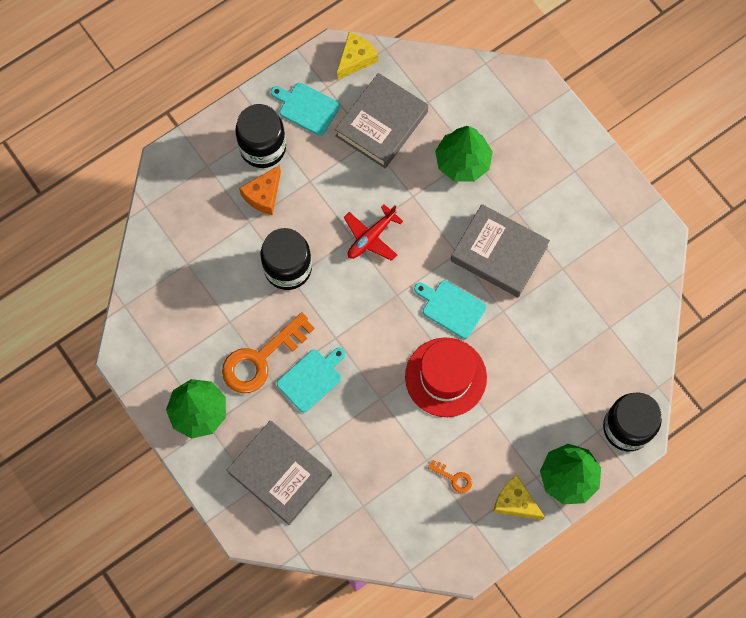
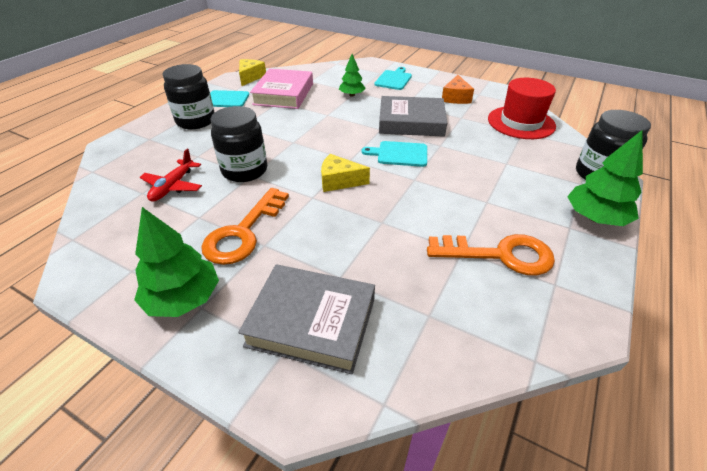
camera: 25 degrees left, 30 degrees down
(263, 195) = (205, 140): orange cheese -> orange cheese (456, 98)
(311, 378) = (304, 230): turquoise cutting board -> turquoise cutting board (394, 79)
(371, 237) = (308, 138): red plane -> red plane (173, 186)
(381, 124) = (284, 94): grey book -> pink book
(445, 377) = (429, 191): red hat -> red hat (521, 122)
(454, 478) = (500, 255): orange key -> orange key, size x2.28
(462, 162) = (352, 95): green tree -> green tree, size x0.62
(515, 502) = (573, 252): yellow cheese -> yellow cheese (339, 181)

